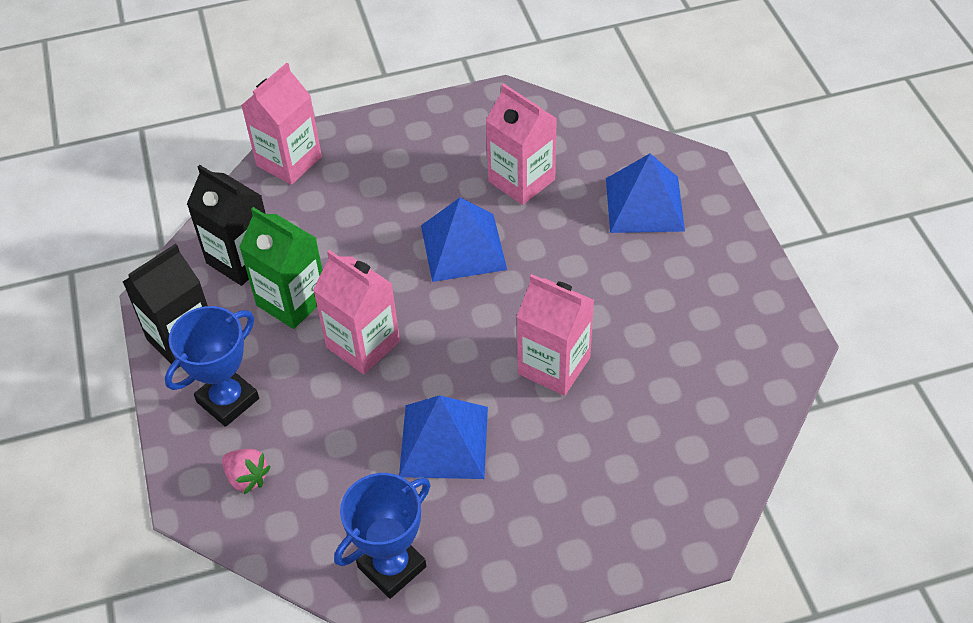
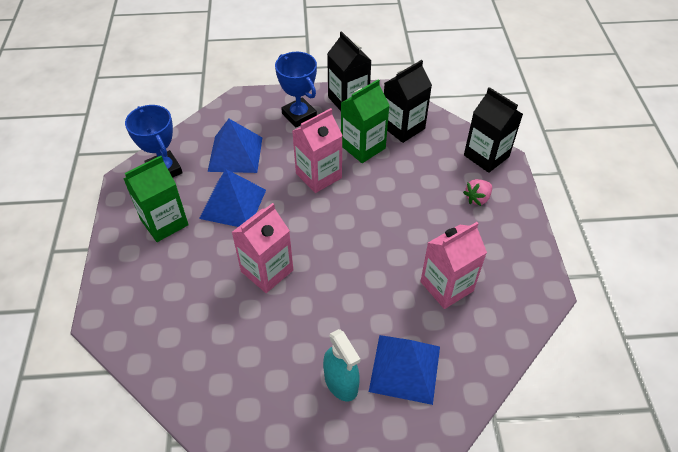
camera: 100 degrees right, 0 degrees up
(247, 478) = (246, 119): pink strawberry -> pink strawberry (477, 198)
(289, 161) = (486, 156): pink carton -> black carton
(463, 247) = (386, 238): blue pyramid -> blue pyramid (235, 154)
(504, 525) = (164, 222): none -> green carton
(683, 257) = (341, 382): none -> turquoise spray bottle

